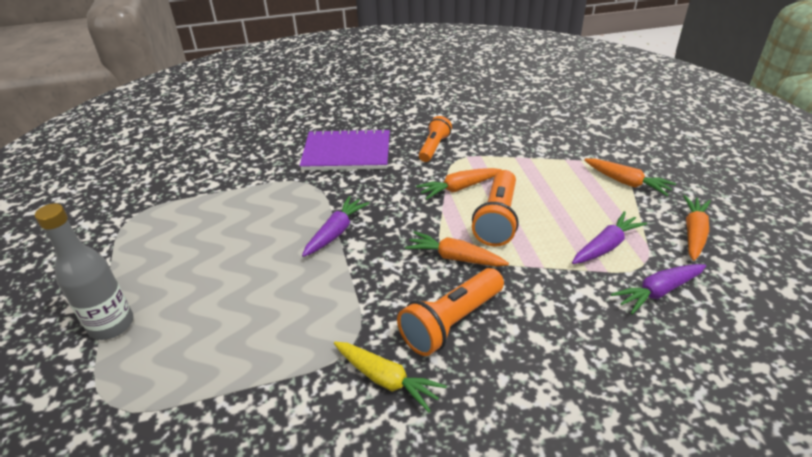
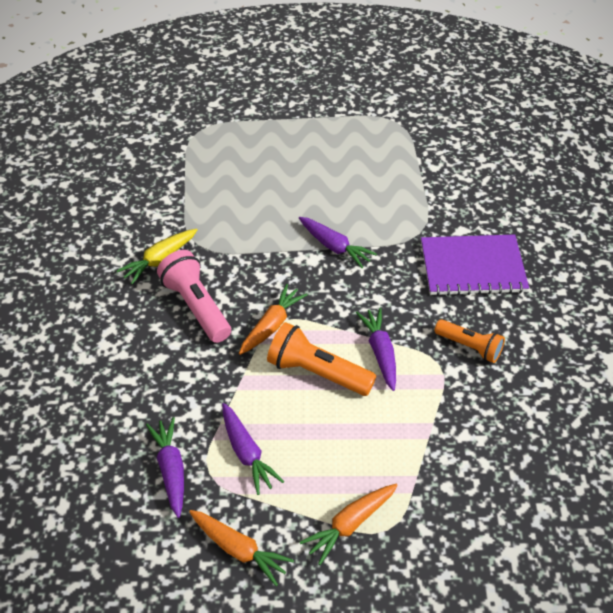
camera: 100 degrees right, 10 degrees up
(112, 325) = (268, 124): grey bottle -> none
(346, 152) = (472, 267): purple notebook -> purple notebook turned 75 degrees clockwise
(451, 322) = (196, 306): orange flashlight -> pink flashlight
(458, 188) = (380, 352): orange carrot -> purple carrot

